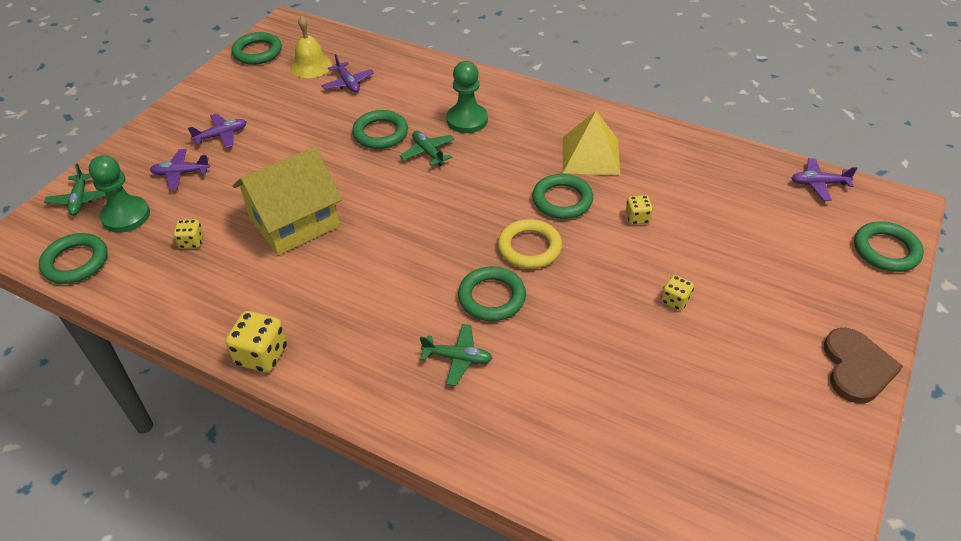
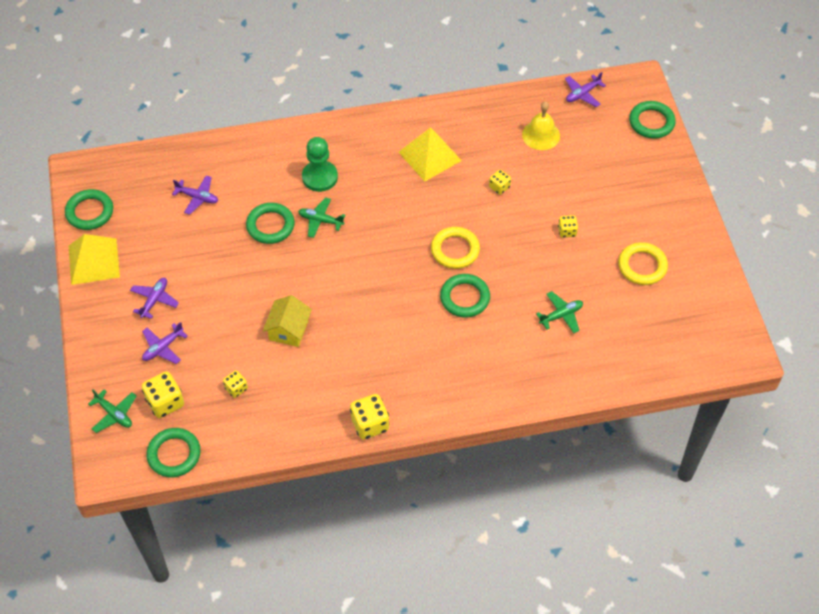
camera: 40 degrees left, 10 degrees up
(126, 216) = (165, 402): green pawn -> yellow dice
(216, 84) = (93, 261): none -> yellow pyramid
(294, 222) = (288, 330): yellow house -> yellow house, size x0.59
(311, 66) = (149, 199): yellow bell -> yellow bell (541, 135)
(457, 358) = (482, 348): green plane -> green plane (561, 315)
(562, 200) = (443, 203): green ring -> none
(739, 392) = (642, 266): none -> yellow ring
(856, 367) = (687, 212): brown heart -> none

